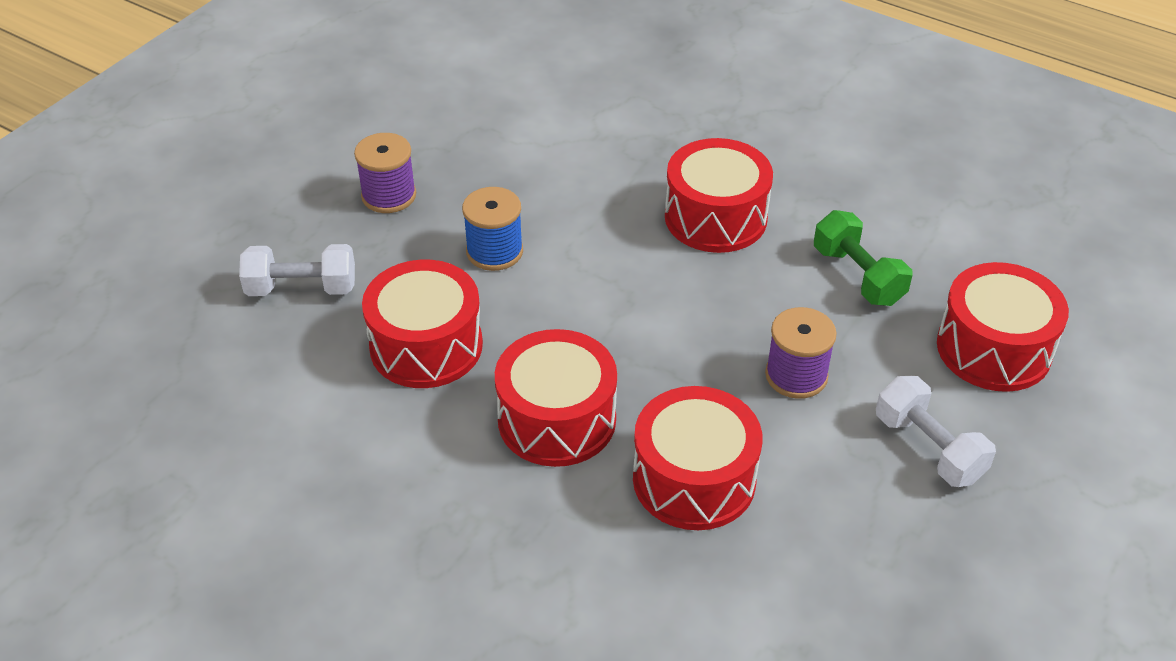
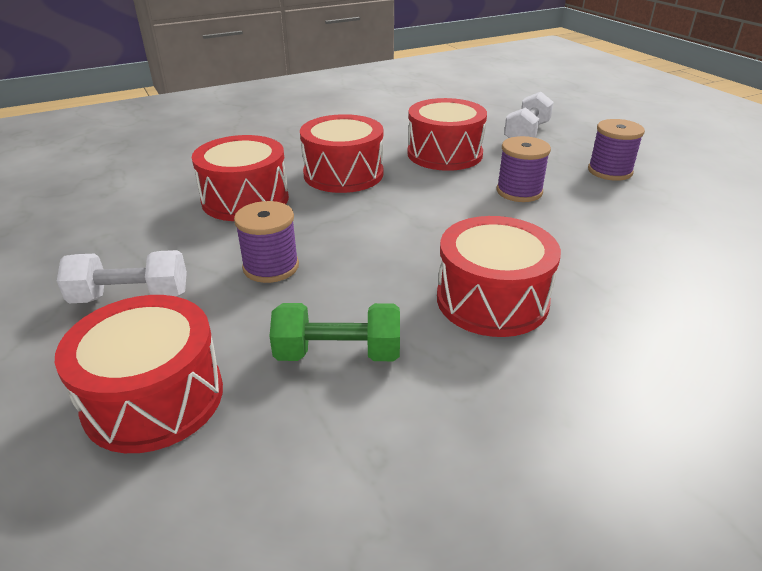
camera: 120 degrees right, 10 degrees down
(494, 251) = (519, 191): blue spool -> purple spool

